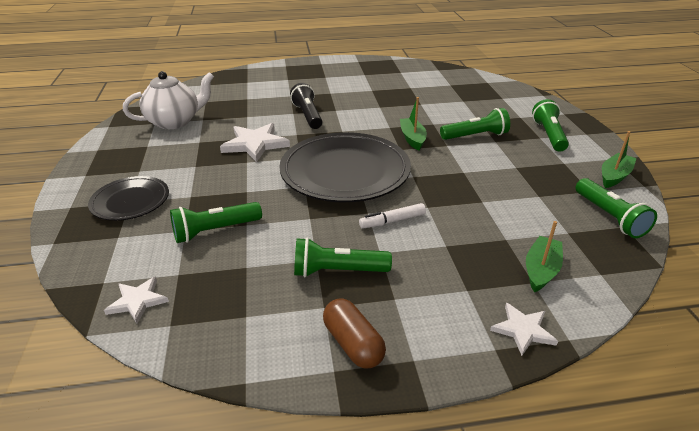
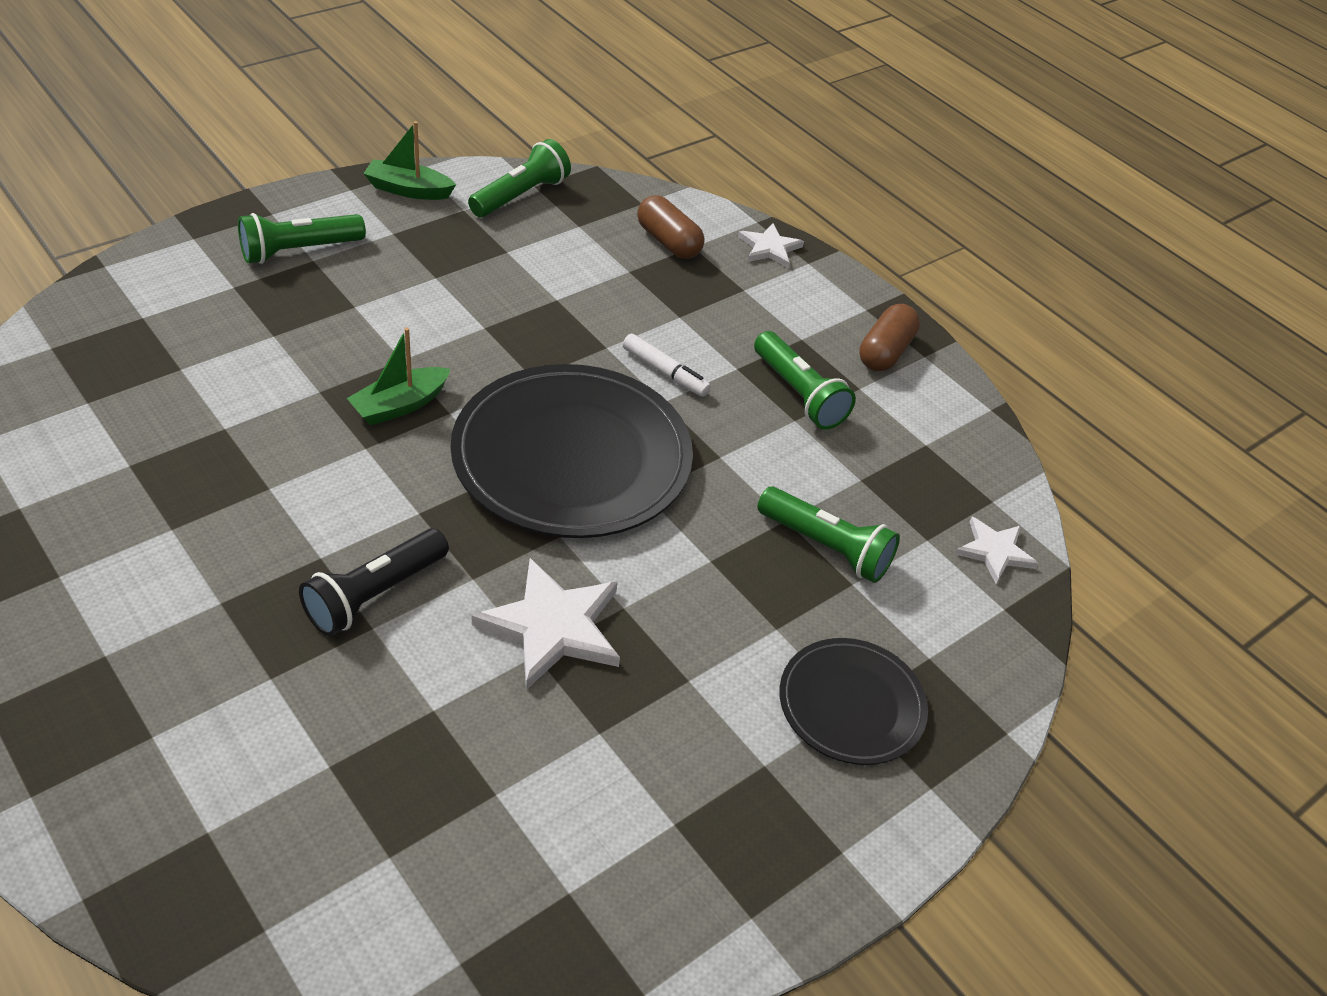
camera: 125 degrees left, 10 degrees up
(175, 122) = (539, 848): white teapot -> none
(475, 136) = (346, 331): green flashlight -> none
(541, 270) = (668, 242): green boat -> brown capsule

